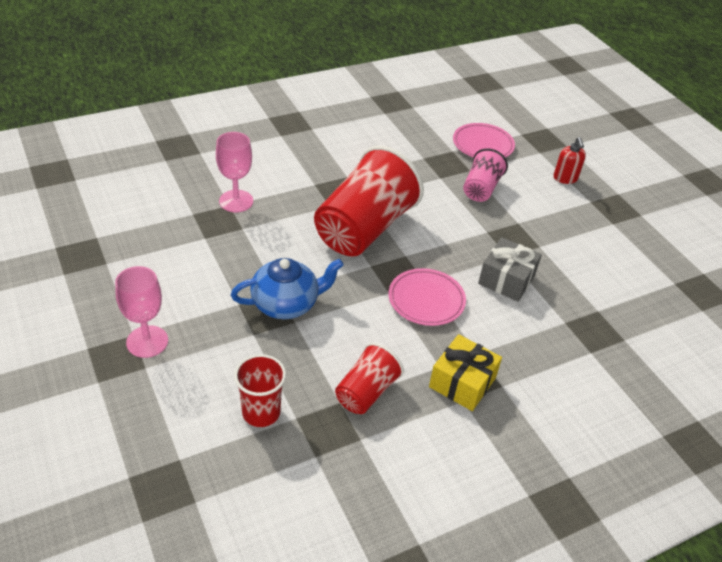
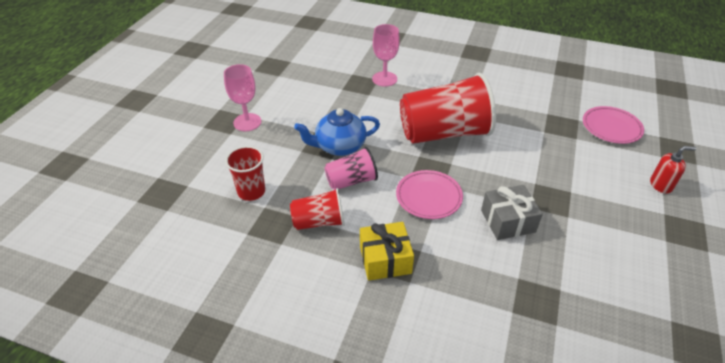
camera: 50 degrees right, 0 degrees up
(286, 304) = (339, 146): blue teapot -> blue teapot turned 135 degrees clockwise
(481, 188) = (569, 154): pink cup -> pink cup (351, 181)
(565, 178) = (661, 185): red soap dispenser -> red soap dispenser turned 135 degrees counterclockwise

